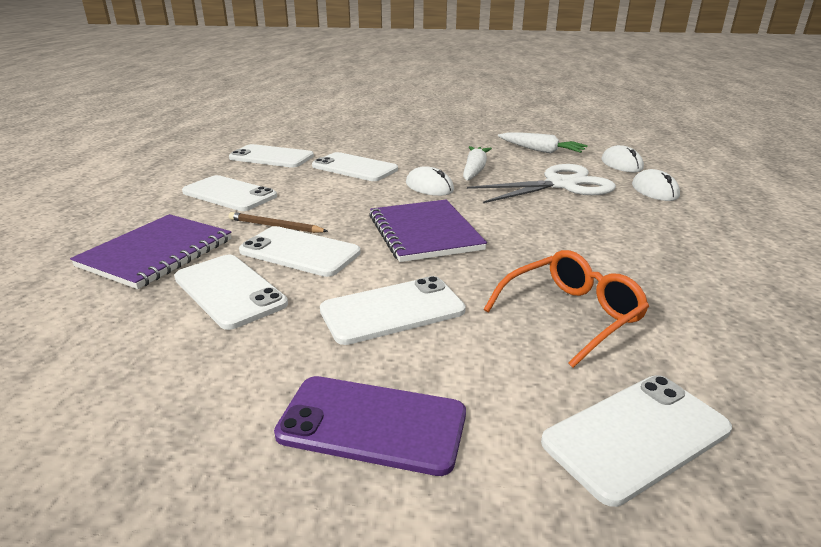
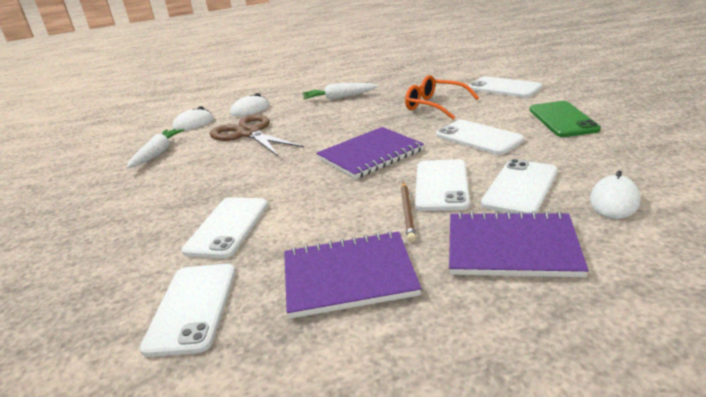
camera: 105 degrees left, 0 degrees up
(229, 194) = (349, 276): white phone -> purple notebook
(372, 424) = (562, 119): purple phone -> green phone
(429, 187) = (273, 175): white mouse -> white mouse (614, 201)
(474, 170) = (221, 168): white carrot -> white carrot (339, 97)
(561, 185) = (248, 133): white scissors -> brown scissors

